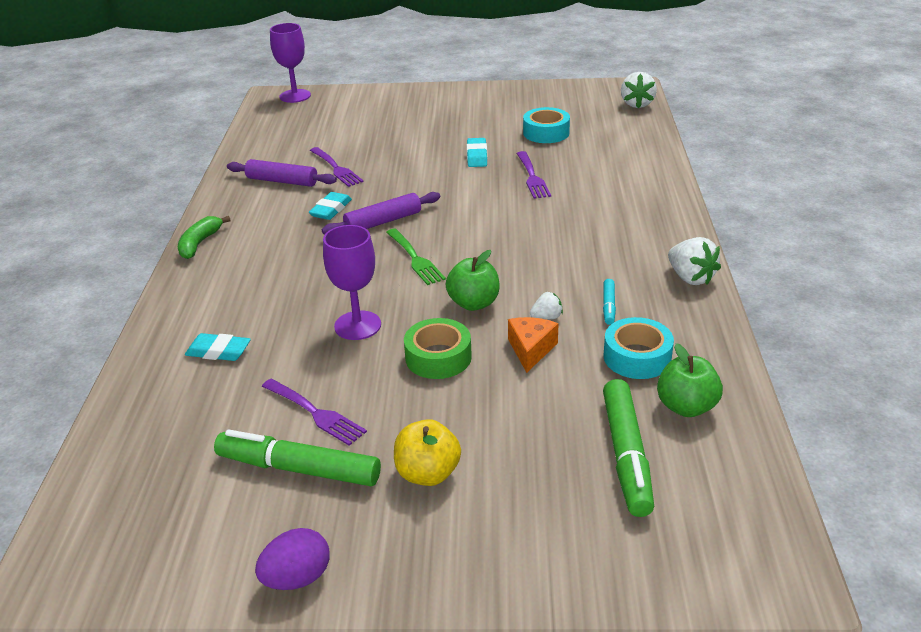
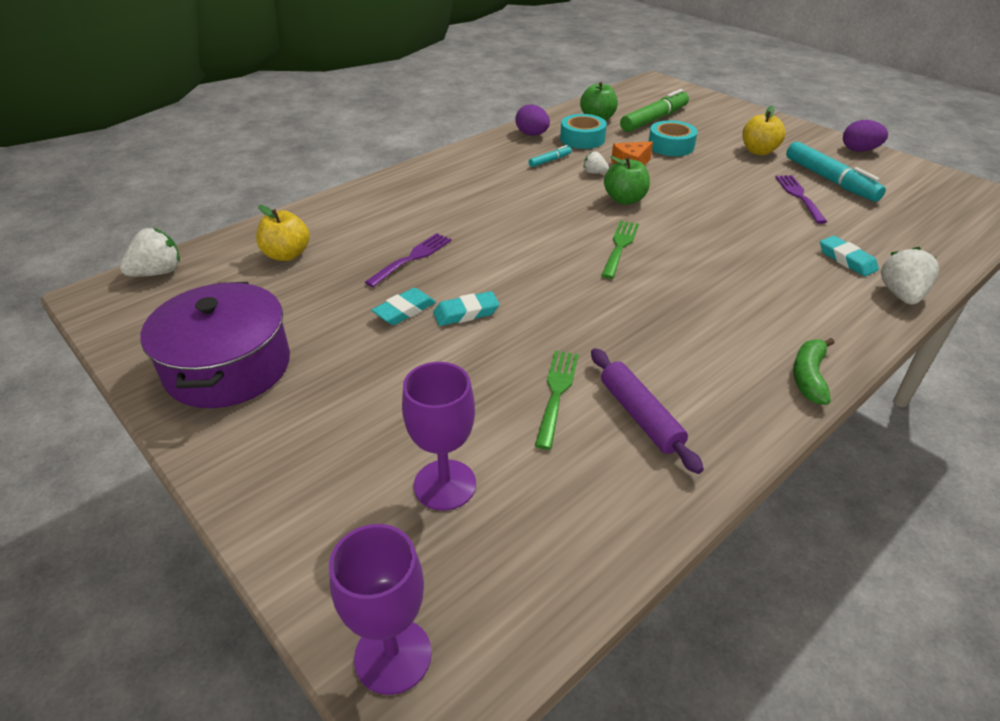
camera: 135 degrees left, 5 degrees up
(199, 243) = (809, 377): green banana -> green banana turned 135 degrees clockwise
(298, 469) = (830, 180): green marker -> turquoise marker
(331, 210) = (630, 336): turquoise eraser -> turquoise eraser (466, 313)
(336, 168) = (556, 393): purple fork -> green fork
(357, 325) = (722, 226): purple goblet -> purple goblet (445, 485)
(383, 221) = (600, 292): purple rolling pin -> none
(438, 357) = (690, 186): green tape -> none
(504, 103) = (228, 367): none -> purple pot
(546, 133) = (297, 295): turquoise tape -> turquoise tape (671, 146)
(602, 141) = (287, 255): none -> yellow apple
(690, 278) = (478, 149): white strawberry -> white strawberry (901, 295)
(691, 329) = (532, 134): none -> purple egg

